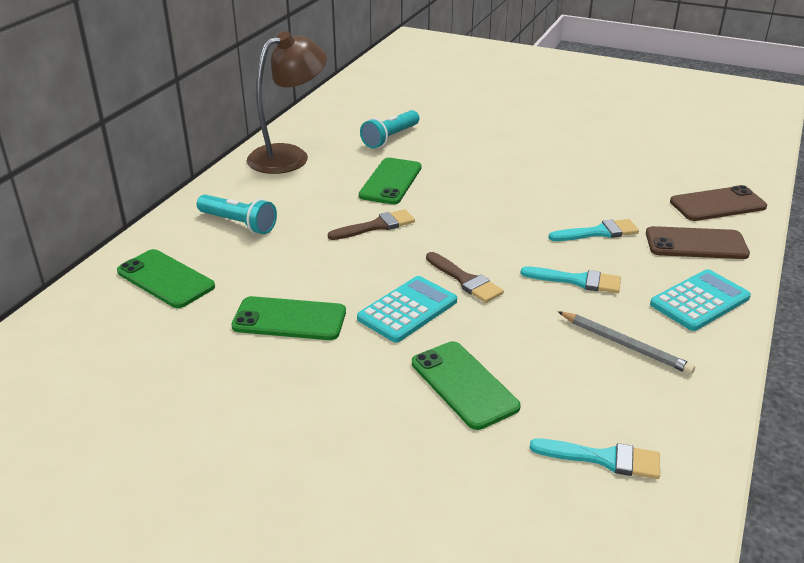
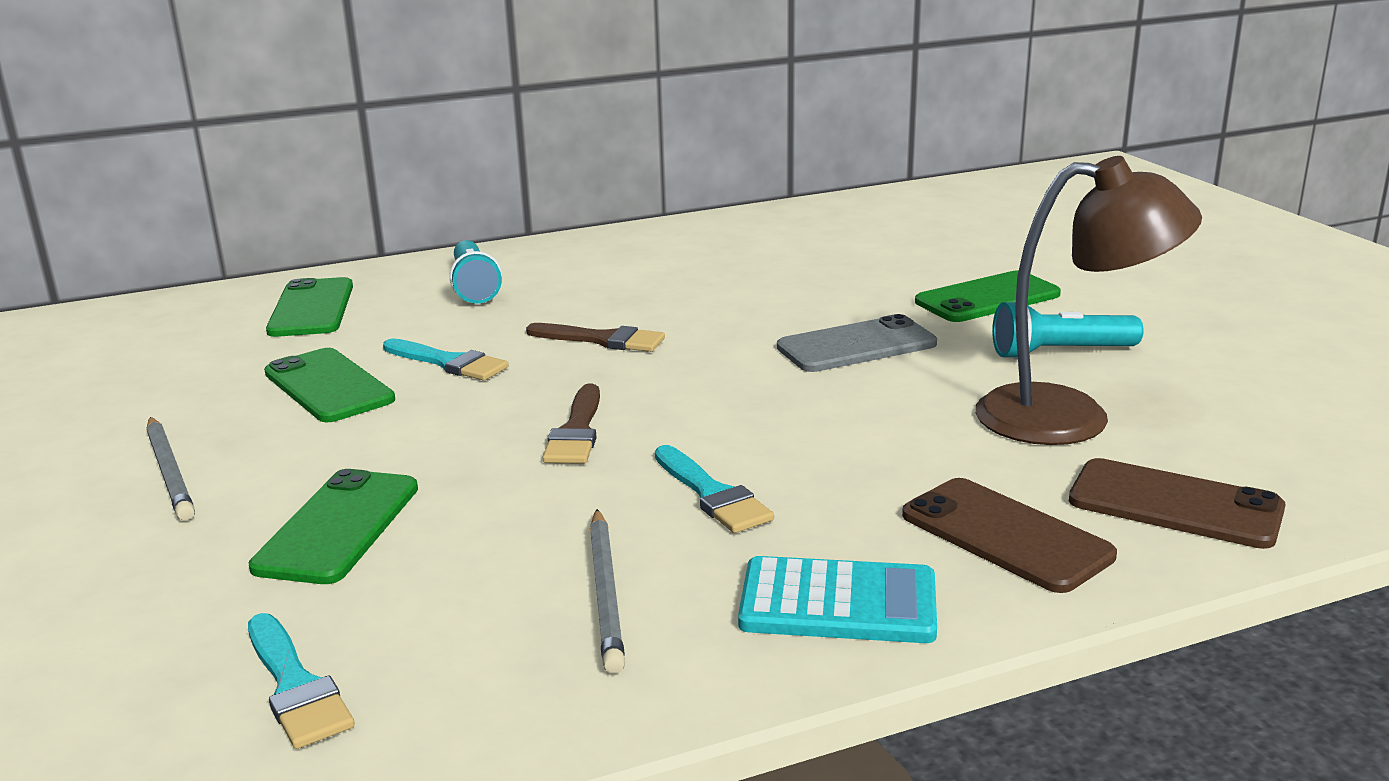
camera: 45 degrees right, 10 degrees down
(289, 156) = (662, 244): brown lamp -> brown lamp (1071, 417)
(313, 411) = (169, 472): none -> grey pencil
(390, 138) = (822, 261): turquoise flashlight -> turquoise flashlight (1060, 353)
(391, 181) = (720, 303): green phone -> green phone (987, 298)
(407, 310) = (450, 430): turquoise calculator -> none
(493, 180) = (856, 346): none -> grey phone
(598, 232) = (874, 457): turquoise brush -> turquoise brush (449, 363)

